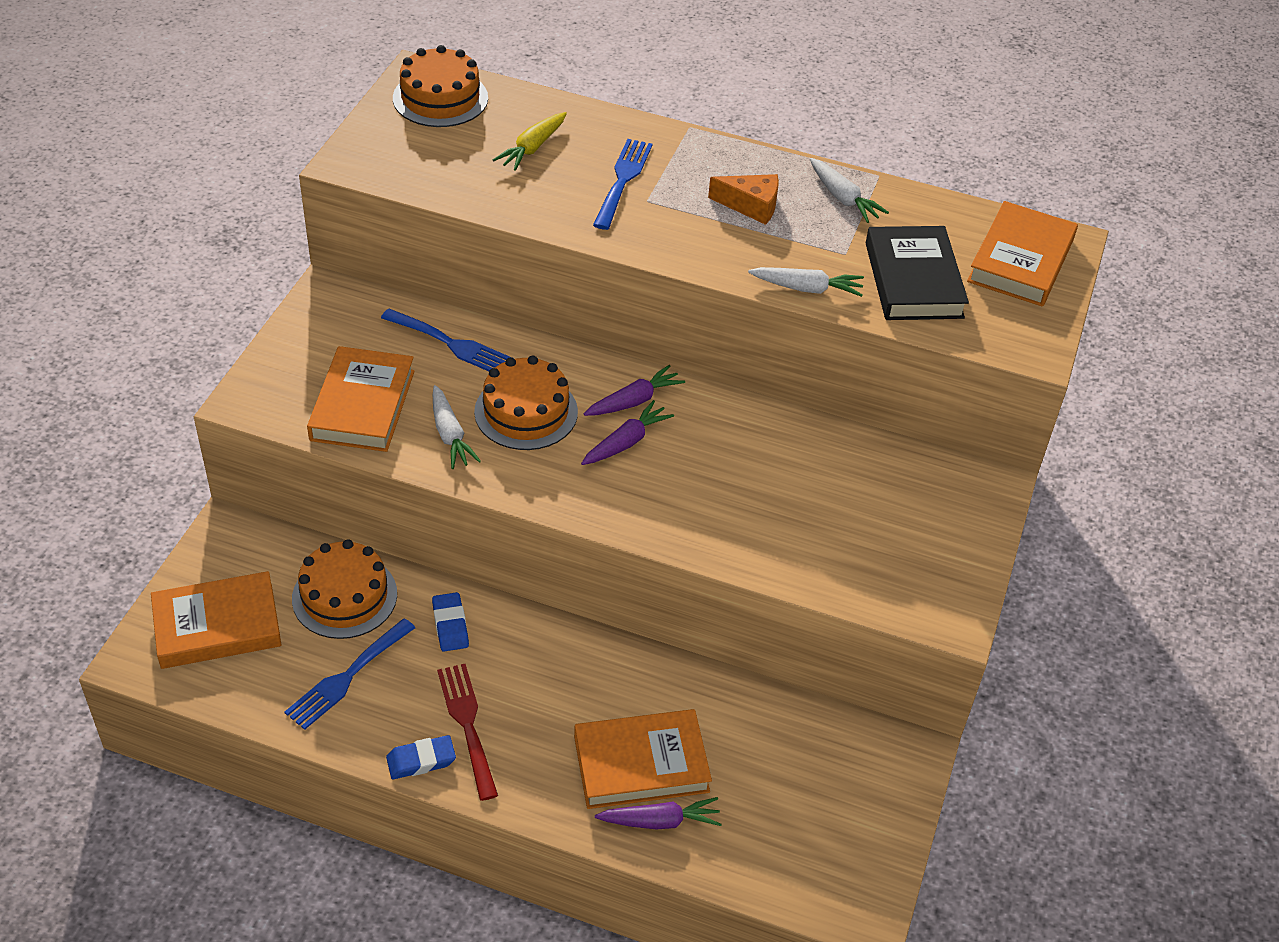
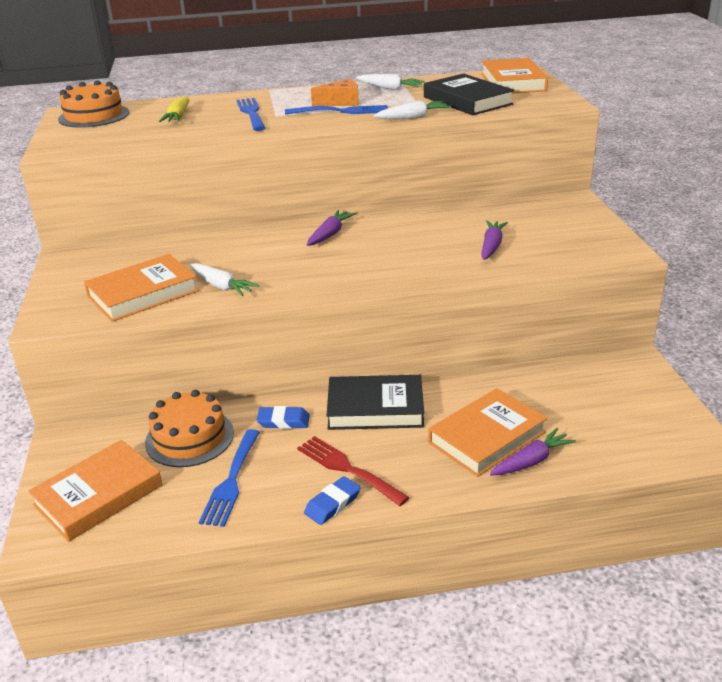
camera: 25 degrees left, 15 degrees down
(363, 405) = (143, 294): orange book -> orange book turned 75 degrees clockwise
(450, 625) = (283, 421): blue eraser -> blue eraser turned 45 degrees counterclockwise
(451, 344) = (181, 249): blue fork -> blue fork (342, 111)
(526, 412) = (264, 260): orange cake -> none
(557, 659) = (375, 408): none -> black book
(626, 442) = (345, 251): purple carrot -> purple carrot (491, 246)

